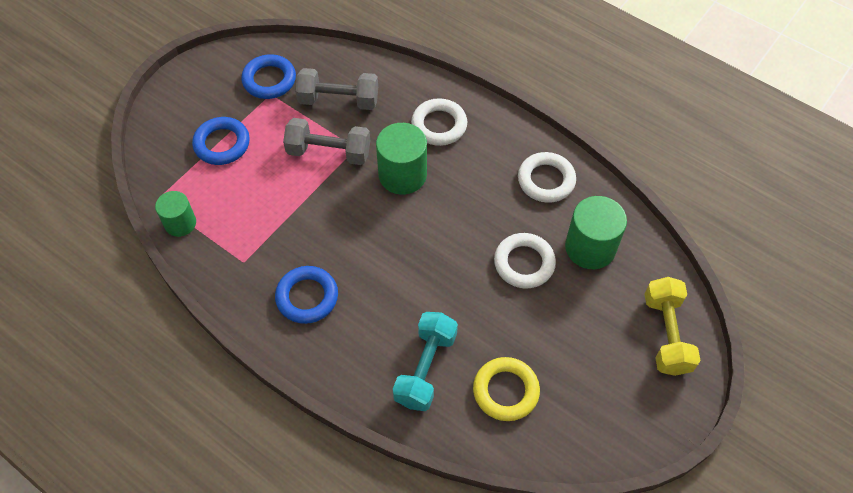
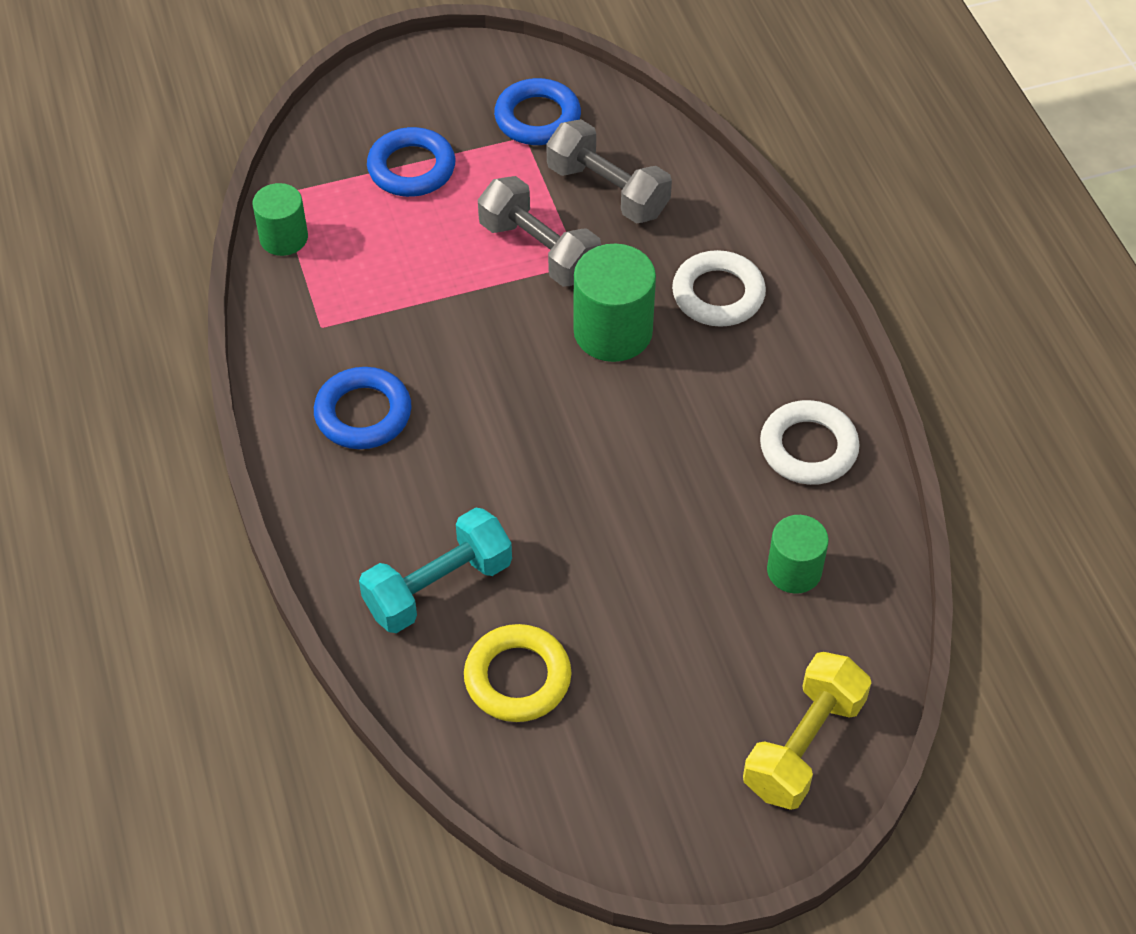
camera: 35 degrees right, 5 degrees down
(524, 263) = (681, 536): white ring -> none
(590, 247) = (794, 570): green cylinder -> green cylinder, size x0.64

